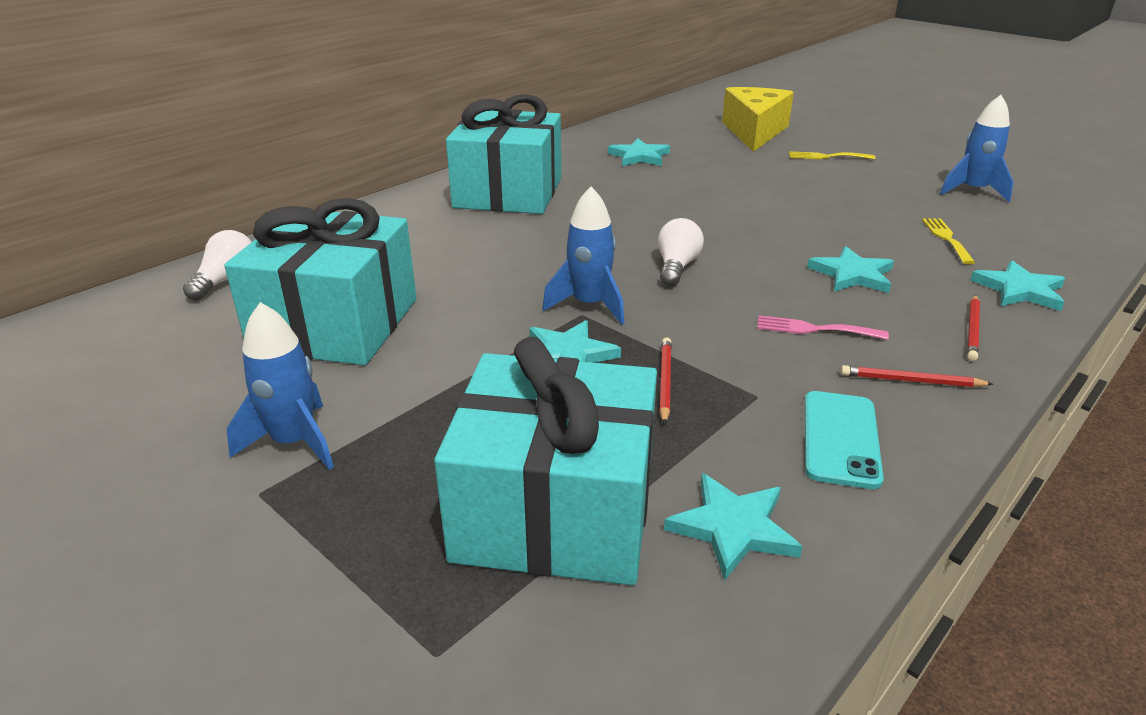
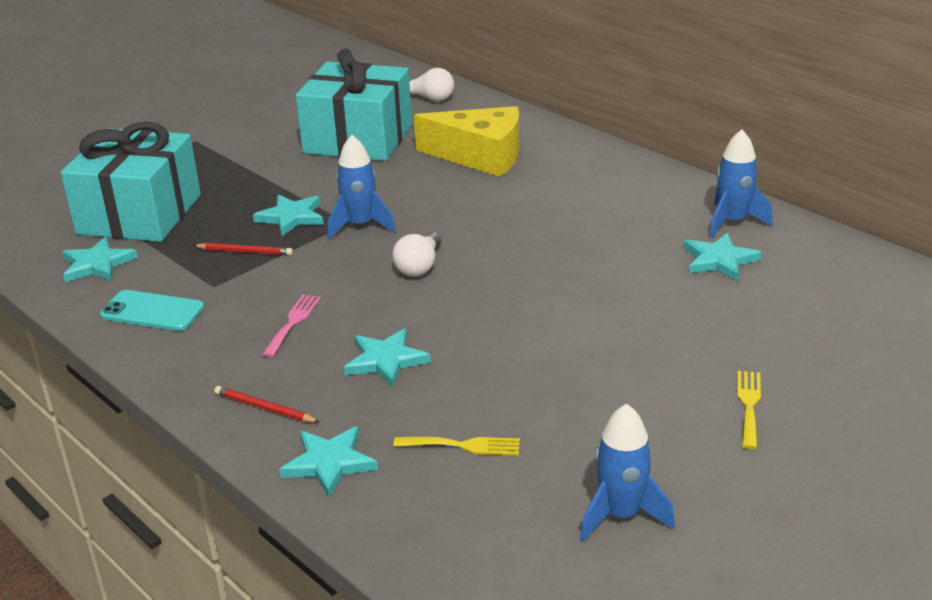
camera: 95 degrees right, 0 degrees up
(294, 442) = (233, 143): blue rocket -> blue rocket (733, 222)
(508, 192) = (596, 187): turquoise gift -> none
(676, 267) = (419, 266): white light bulb -> white light bulb turned 90 degrees clockwise
(754, 132) = (850, 356): yellow cheese -> yellow cheese (481, 156)
(911, 381) = (203, 355): red pencil -> none

